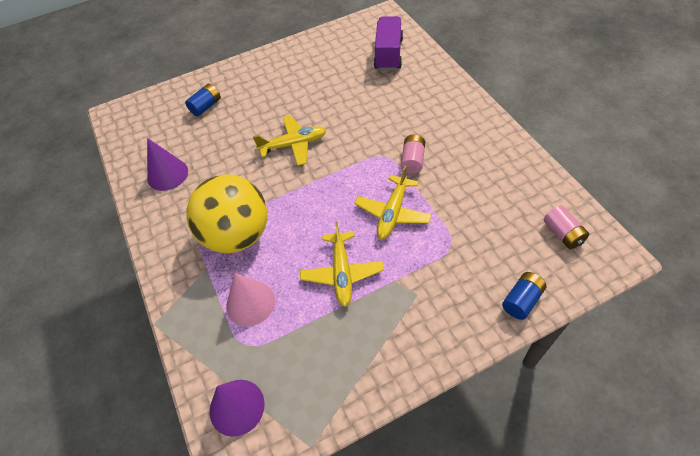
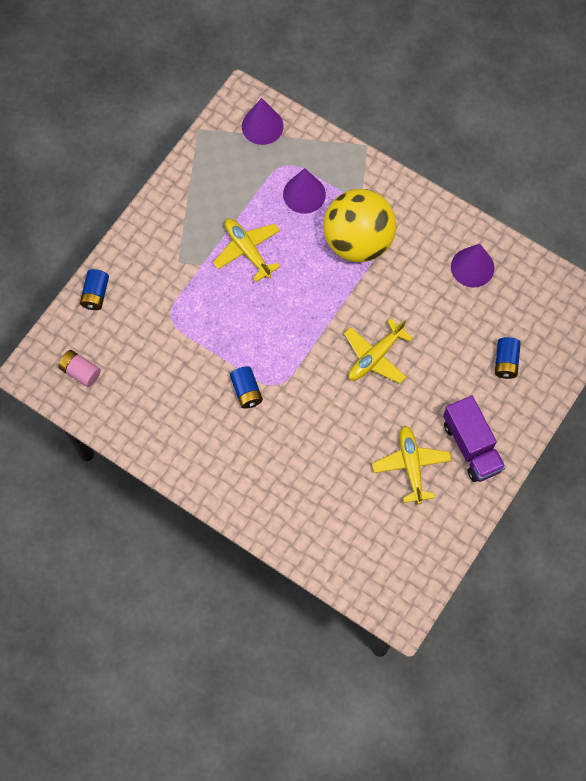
camera: 145 degrees right, 15 degrees up
(250, 303) = (304, 194): pink cone -> purple cone
(388, 54) = (353, 536): purple truck -> purple truck (471, 446)
(392, 213) = (235, 325): yellow plane -> yellow plane (411, 466)
(412, 160) = (246, 391): pink battery -> blue battery

